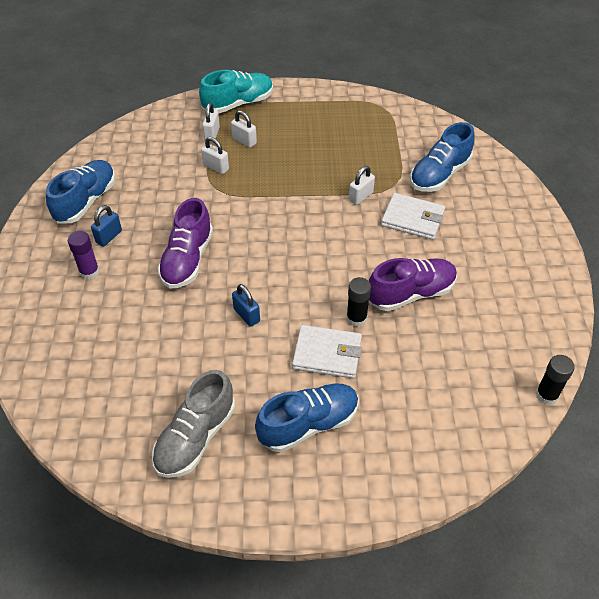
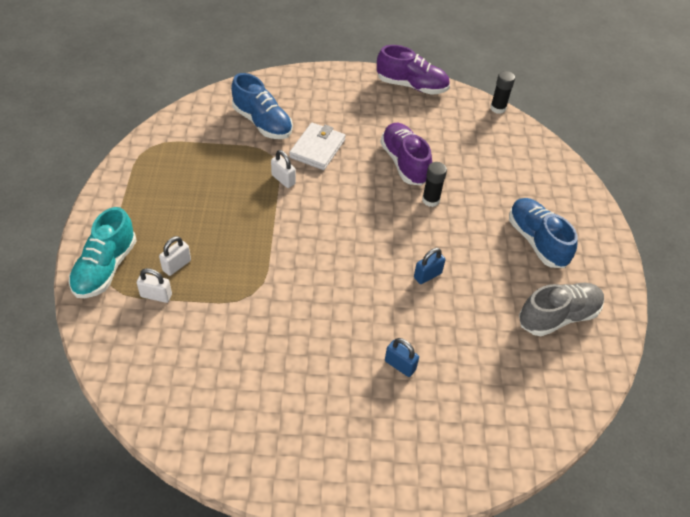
camera: 90 degrees left, 0 degrees up
(86, 201) = (252, 426): blue shoe -> none
(89, 272) = (367, 413): purple glue stick -> none
(109, 237) = (315, 397): blue padlock -> blue padlock (400, 365)
(187, 259) = (355, 321): purple shoe -> purple shoe (411, 86)
(195, 437) = (558, 317): grey shoe -> grey shoe turned 60 degrees counterclockwise
(216, 167) = (216, 293): white padlock -> none
(238, 104) = (105, 268): turquoise shoe -> turquoise shoe turned 135 degrees counterclockwise
(327, 354) = (468, 223): white wallet -> none

